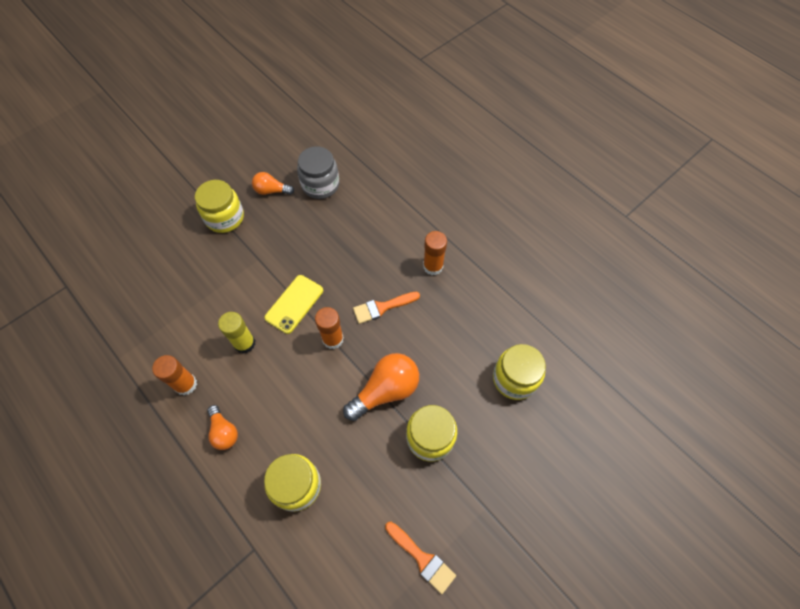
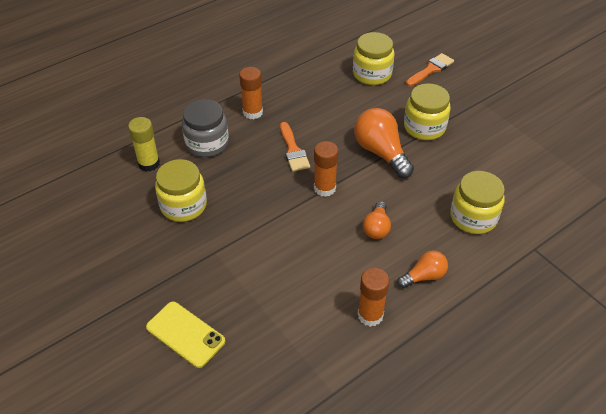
camera: 85 degrees left, 15 degrees down
(225, 217) = (143, 288): yellow jar -> yellow jar (183, 205)
(244, 343) = (323, 262): yellow glue stick -> yellow glue stick (149, 163)
(271, 191) = (115, 241): orange light bulb -> orange light bulb (376, 228)
(294, 304) = (279, 219): yellow phone -> yellow phone (185, 334)
(320, 185) = (122, 194): grey jar -> grey jar (207, 143)
(422, 558) = (523, 139): orange brush -> orange brush (431, 69)

